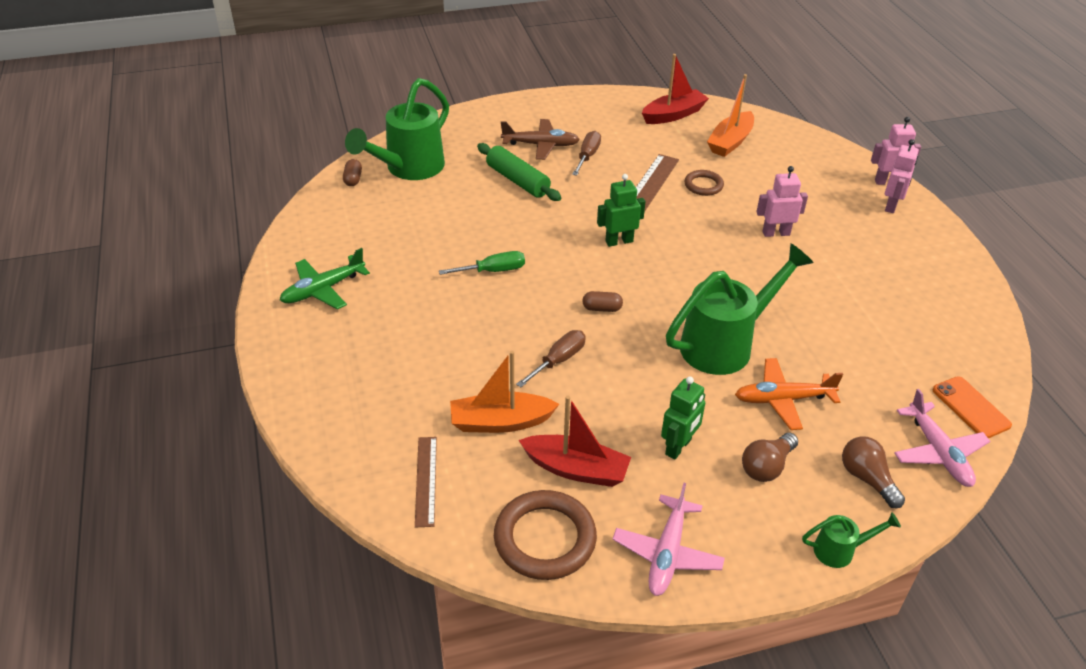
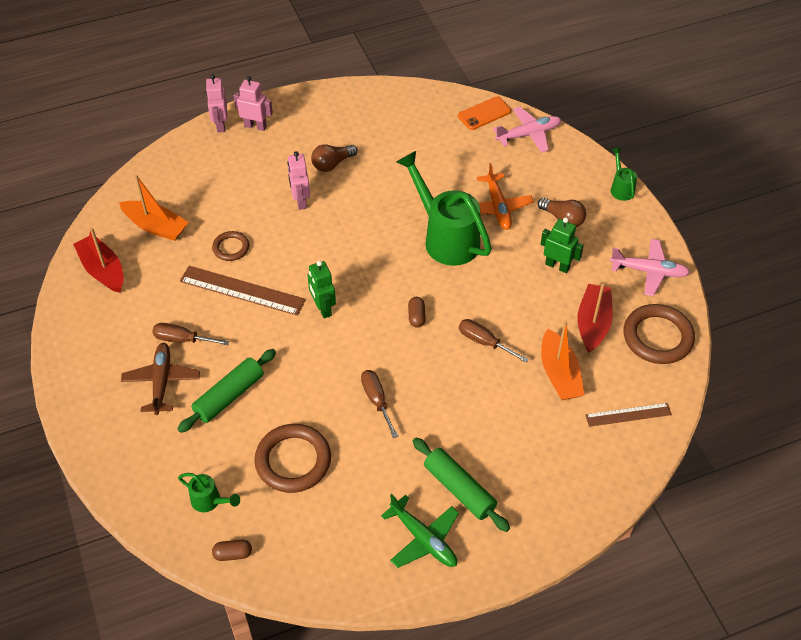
camera: 95 degrees left, 10 degrees up
(370, 319) = (459, 489): none -> green rolling pin
(409, 168) = (209, 501): green watering can -> green watering can, size x0.46
(436, 214) = (293, 461): none -> brown ring
(493, 271) = (377, 400): green screwdriver -> brown screwdriver
(867, 479) = (560, 170): brown light bulb -> brown light bulb (332, 164)

